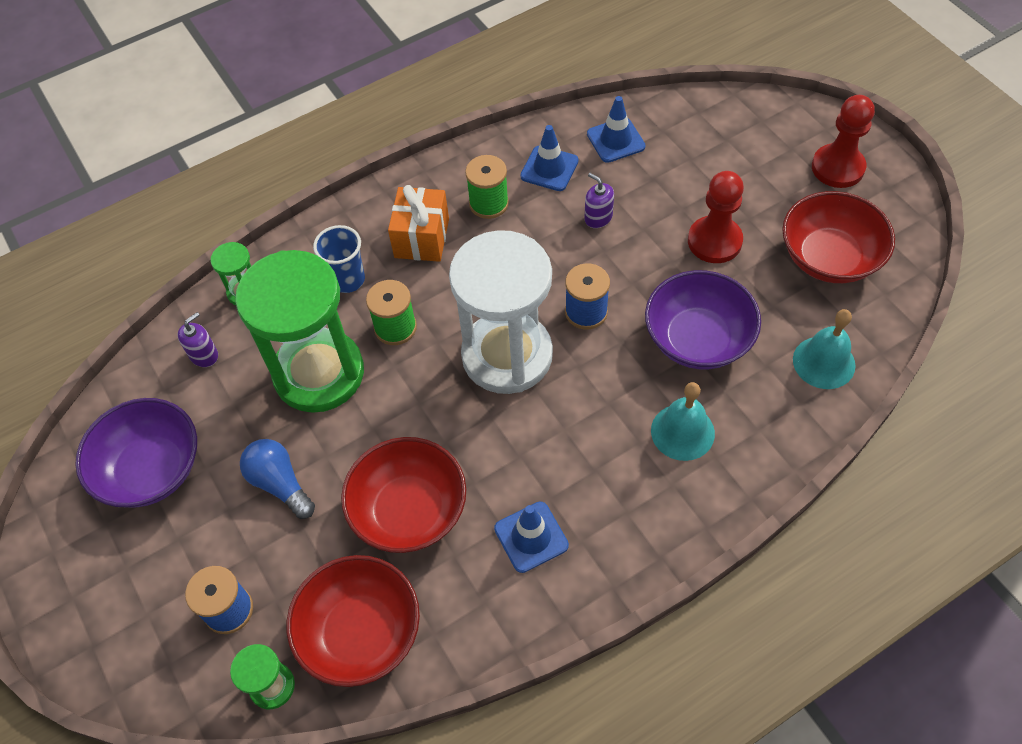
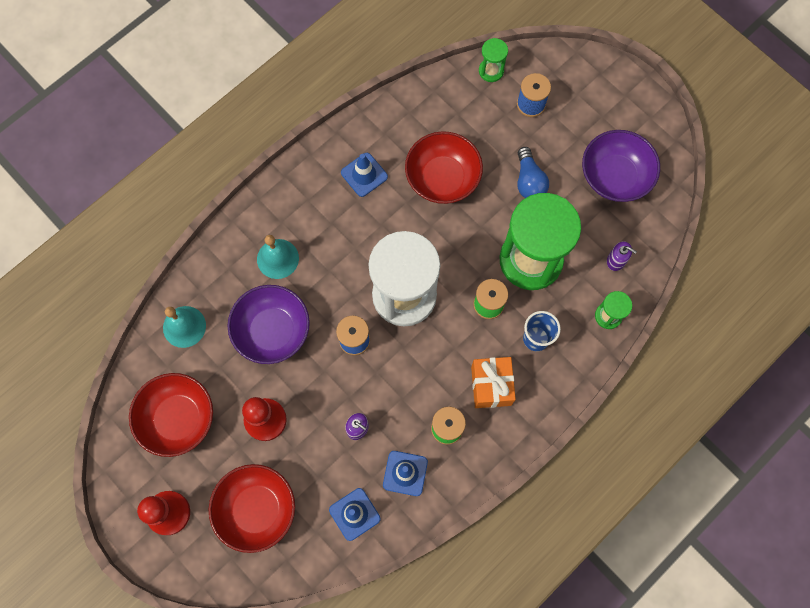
camera: 165 degrees right, 15 degrees up
(204, 355) = (616, 260): purple soap dispenser -> purple soap dispenser turned 90 degrees counterclockwise
(280, 483) = (529, 181): blue light bulb -> blue light bulb turned 45 degrees clockwise
(360, 632) = (451, 105): red bowl -> red bowl (256, 509)

